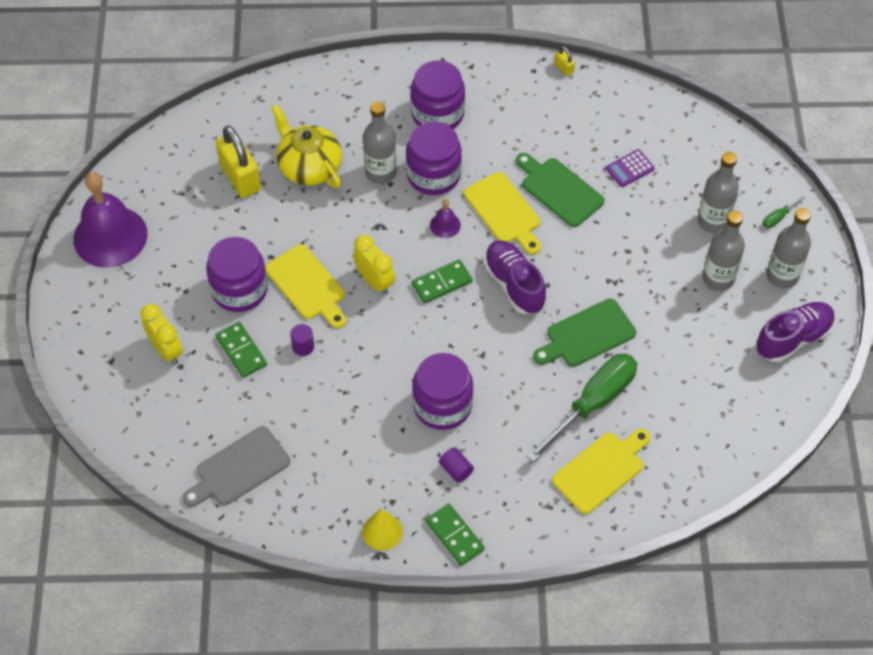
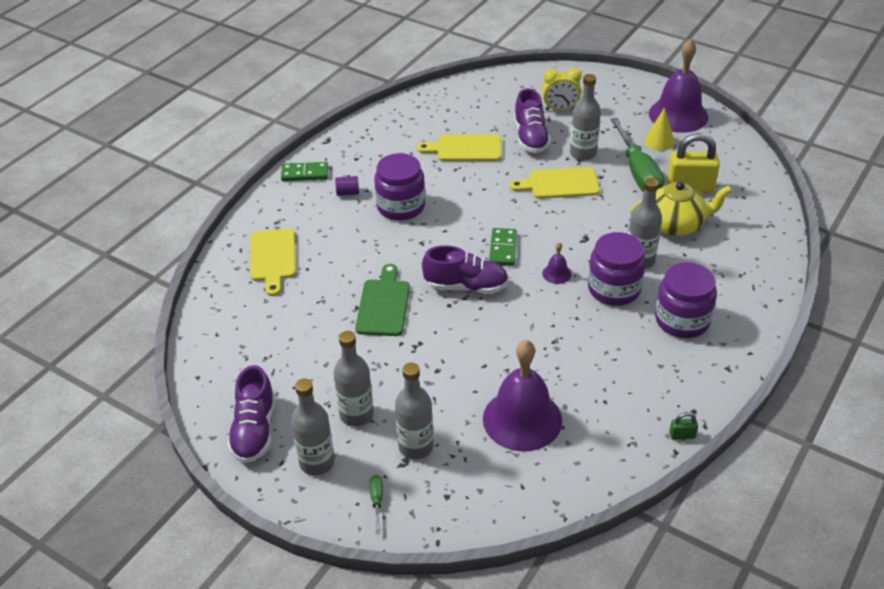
camera: 125 degrees right, 15 degrees down
(239, 290) = (583, 153): purple jar -> grey bottle
(239, 469) = (443, 109): grey cutting board -> none
(241, 351) = (531, 138): green domino -> purple shoe
(303, 346) = (509, 164): purple cylinder -> none
(375, 281) = (534, 216): yellow clock -> none
(382, 531) = (341, 147): yellow cone -> yellow cone (659, 141)
(504, 211) = (542, 313): yellow cutting board -> yellow cutting board (465, 149)
(559, 190) = (536, 358): green cutting board -> none
(564, 68) = (682, 435): yellow padlock -> green padlock
(592, 403) = (326, 279): green screwdriver -> green screwdriver (638, 172)
(630, 168) = (522, 419): purple calculator -> purple bell

